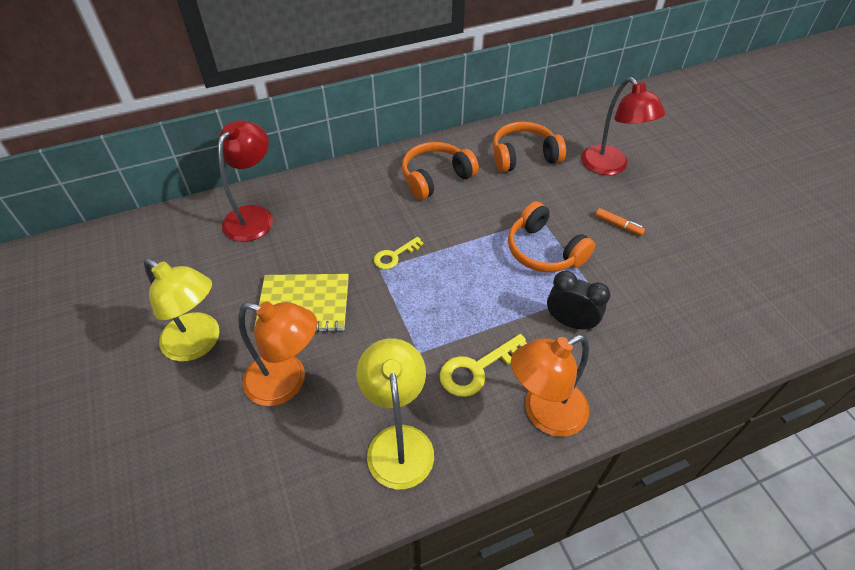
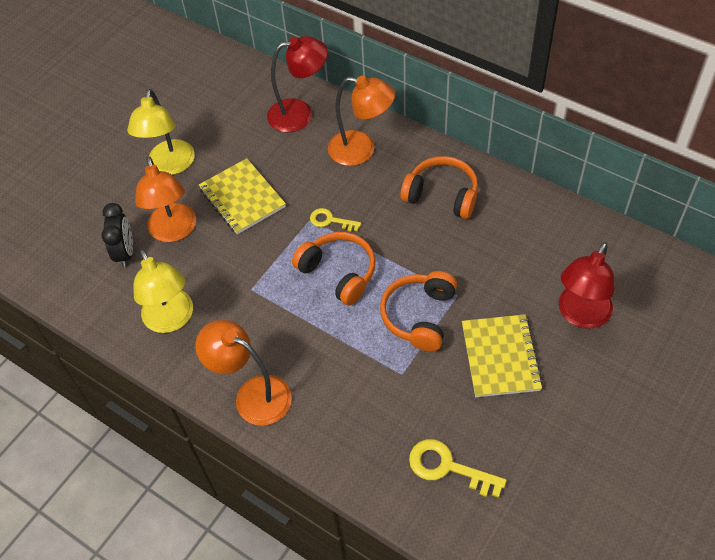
camera: 60 degrees right, 5 degrees up
(340, 199) = (361, 150): none -> orange lamp
(398, 442) = (171, 320): yellow lamp -> yellow lamp turned 105 degrees clockwise
(477, 369) = (262, 333): yellow key -> yellow key (447, 467)
(523, 156) = (530, 241): orange headphones -> orange headphones (338, 273)
(570, 322) = (353, 371): black clock -> black clock (125, 252)
(618, 225) = (500, 357): orange marker -> yellow notebook

